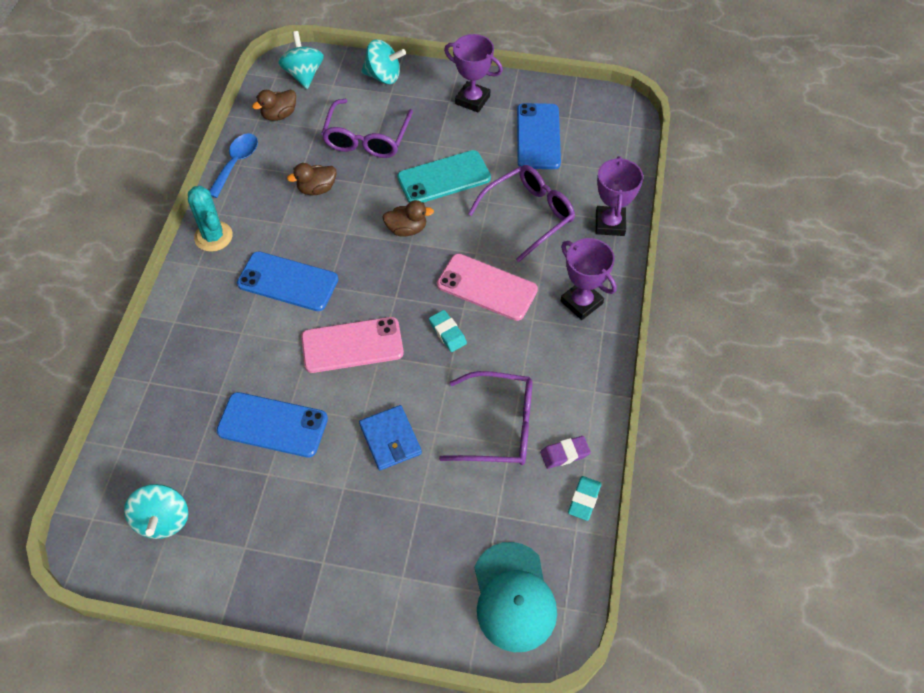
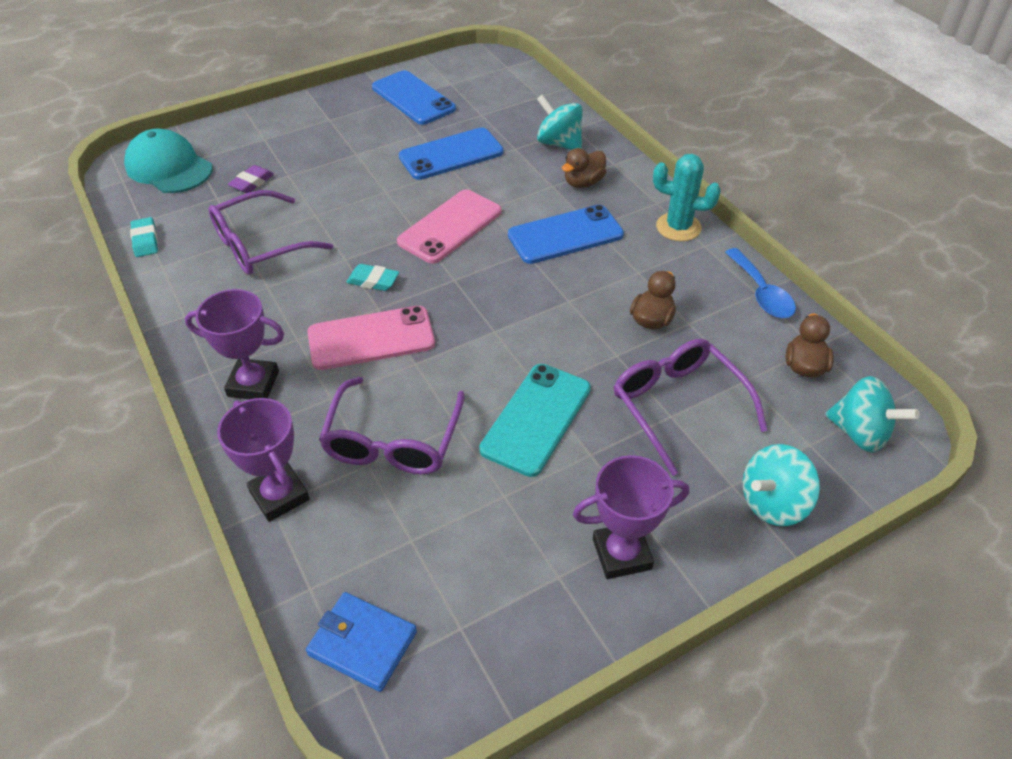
camera: 140 degrees right, 10 degrees down
(163, 520) = (461, 86): turquoise spinning top -> turquoise spinning top (559, 143)
(390, 439) = (348, 192): blue wallet -> blue wallet (362, 643)
(407, 229) = (513, 340): brown duck -> brown duck (583, 183)
(538, 136) = (476, 560): blue phone -> blue phone (413, 98)
(564, 454) = (184, 258): purple eraser -> purple eraser (252, 182)

